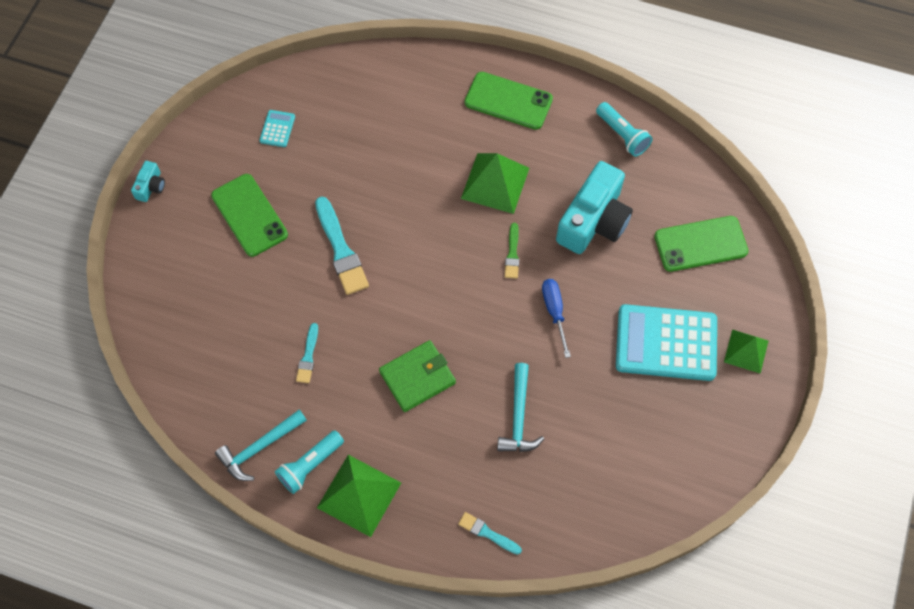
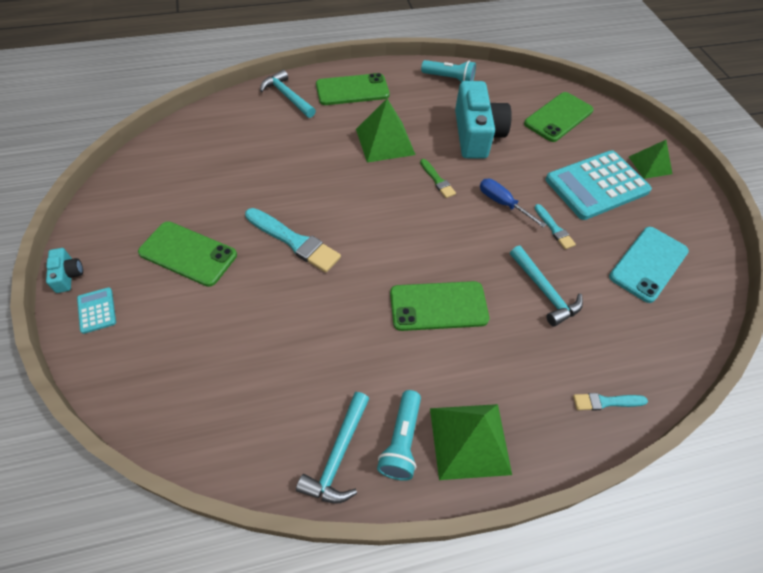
camera: 35 degrees left, 10 degrees down
(277, 129) = (172, 179): turquoise calculator -> turquoise calculator (97, 310)
(308, 356) = (327, 342): turquoise brush -> turquoise brush (554, 228)
(417, 377) = (438, 306): green wallet -> green phone
(438, 78) = (287, 96): none -> turquoise hammer
(638, 447) = (648, 264): none -> turquoise phone

